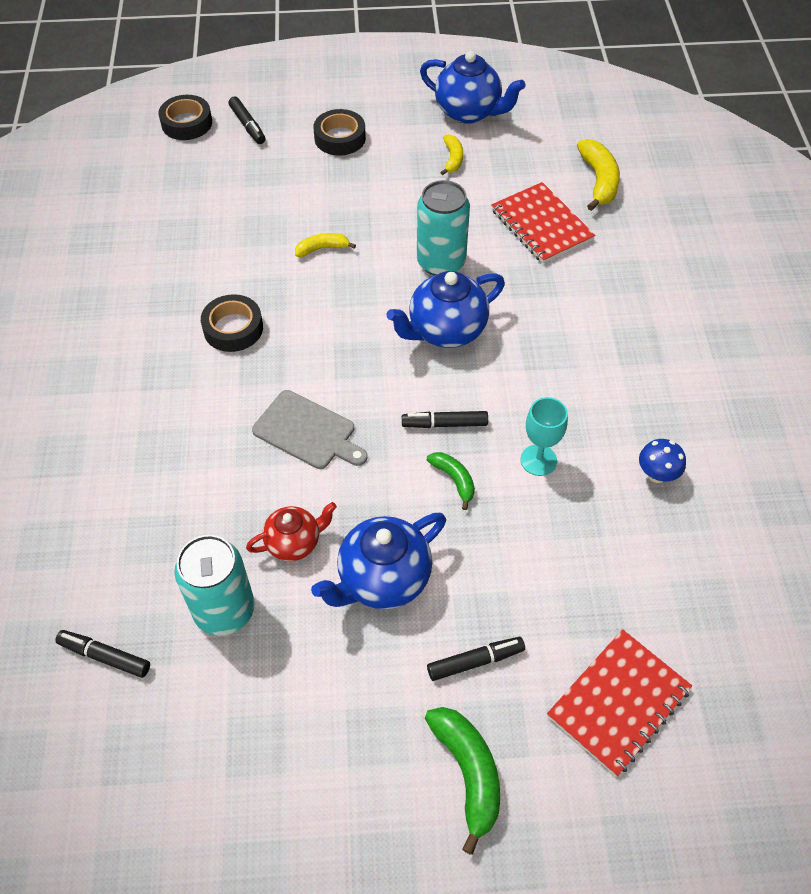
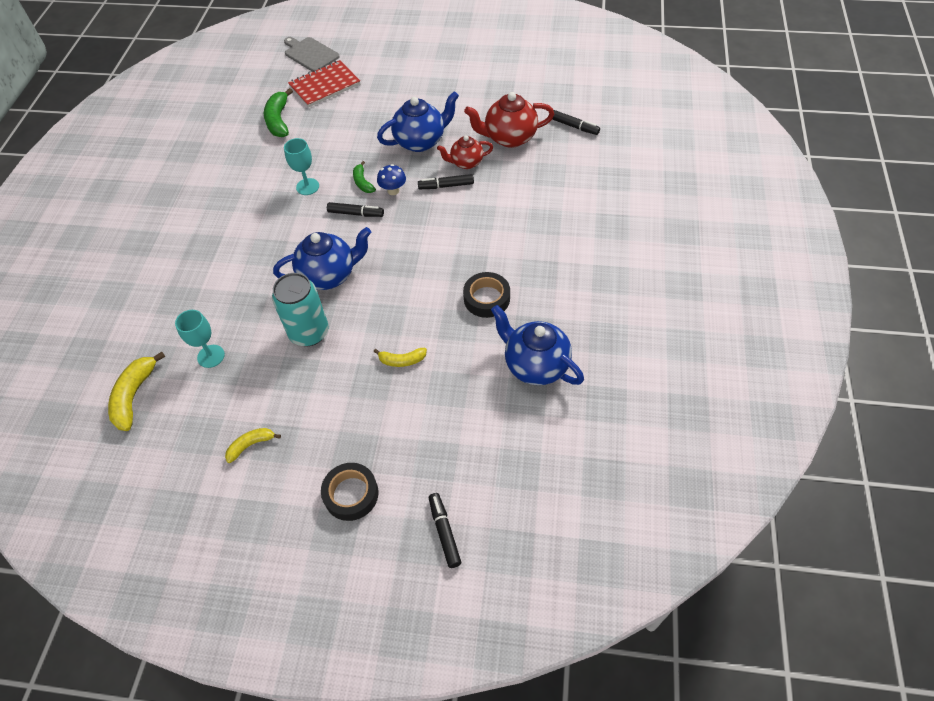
camera: 165 degrees left, 0 degrees up
(187, 123) = (511, 548): black tape -> none
(224, 610) = (509, 138): turquoise can -> red teapot
(307, 431) = (445, 220): grey cutting board -> grey cutting board (310, 54)
(452, 159) = (251, 445): yellow banana -> yellow banana turned 45 degrees clockwise
(468, 112) = (205, 510): blue teapot -> blue teapot (535, 365)
(468, 773) = (404, 71): green banana -> green banana (279, 120)
(475, 661) = (385, 106): black marker -> black marker (446, 186)
(541, 225) = (211, 356): red notebook -> turquoise goblet
(656, 475) = (243, 171): blue mushroom -> blue mushroom (393, 191)

